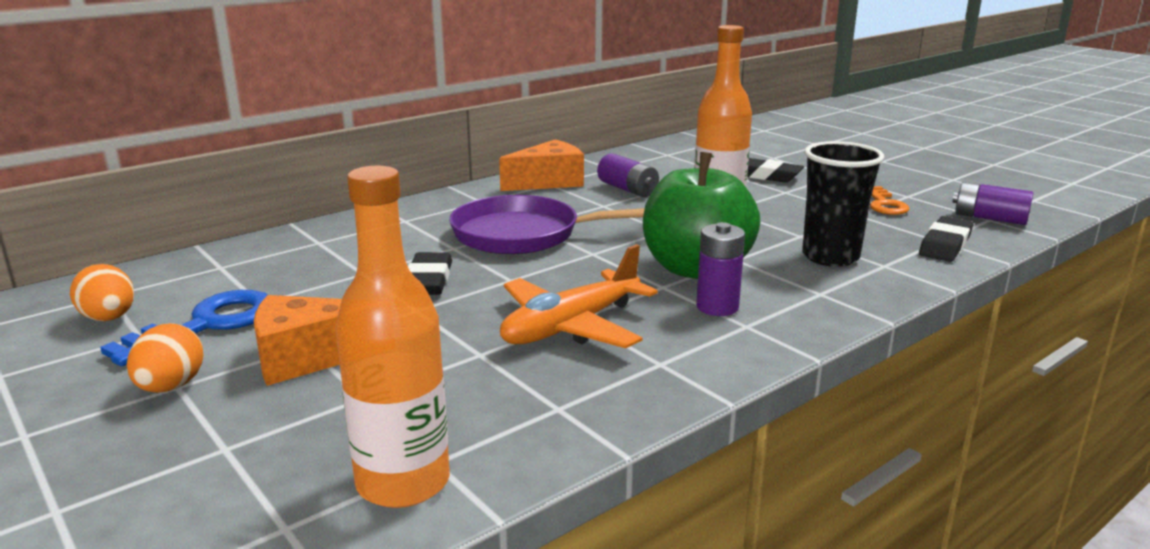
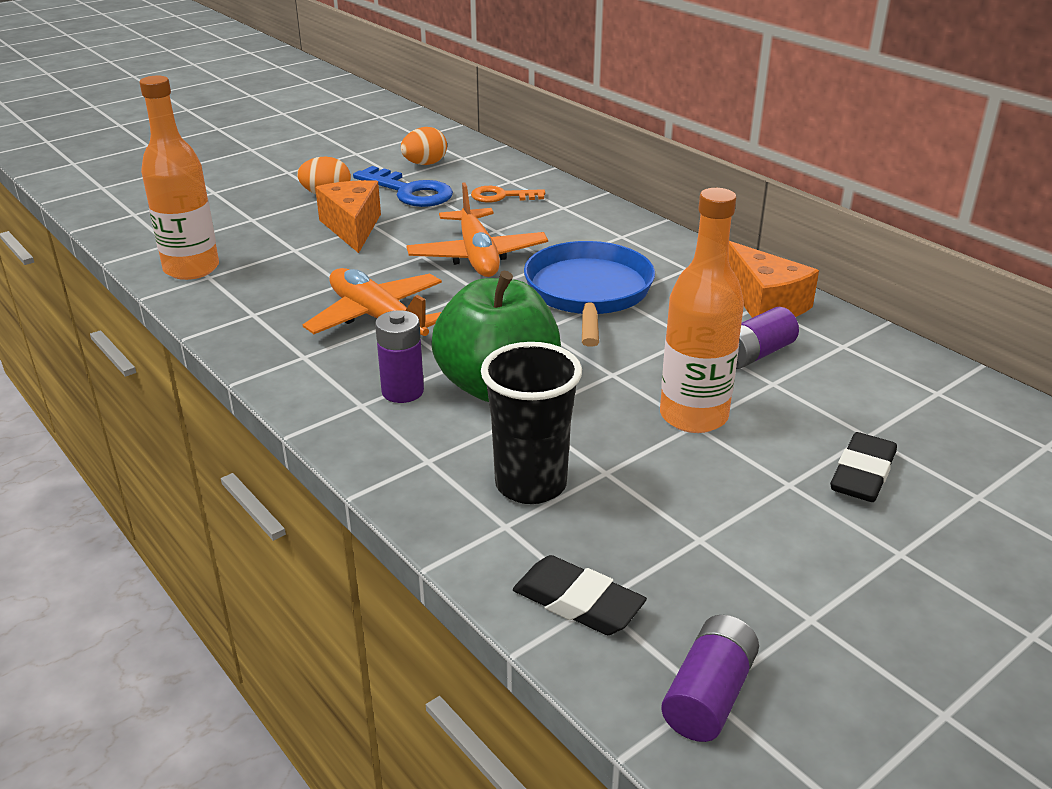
camera: 90 degrees right, 10 degrees up
(428, 280) = (477, 256): black eraser -> orange plane
(523, 234) = (588, 293): purple pan -> blue pan
(884, 204) = (753, 578): orange key -> orange key (501, 196)

